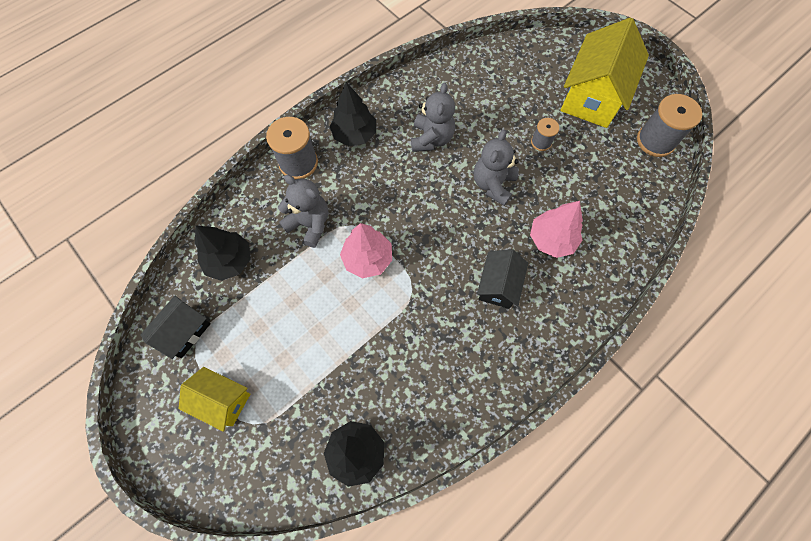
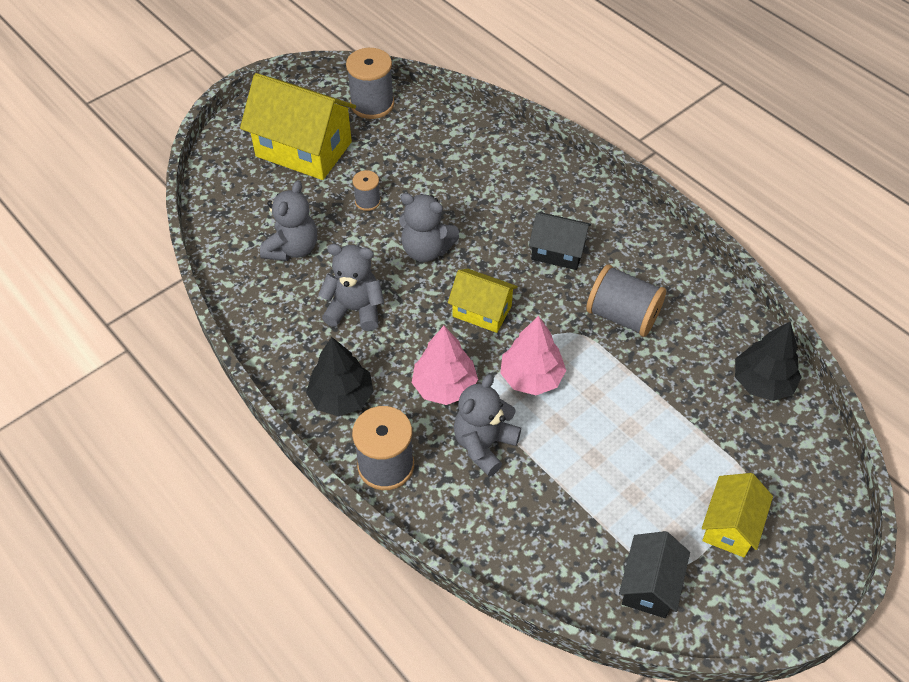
camera: 90 degrees left, 15 degrees down
(184, 332) = (649, 585): black house -> black house turned 75 degrees clockwise
(229, 260) = (543, 540): black tree -> none
(429, 335) = (622, 315): none -> grey spool
(432, 224) = (482, 311): none -> yellow house
(488, 97) = (292, 248): none -> grey teddy bear
(551, 239) = (499, 202): pink tree -> pink tree (444, 386)

